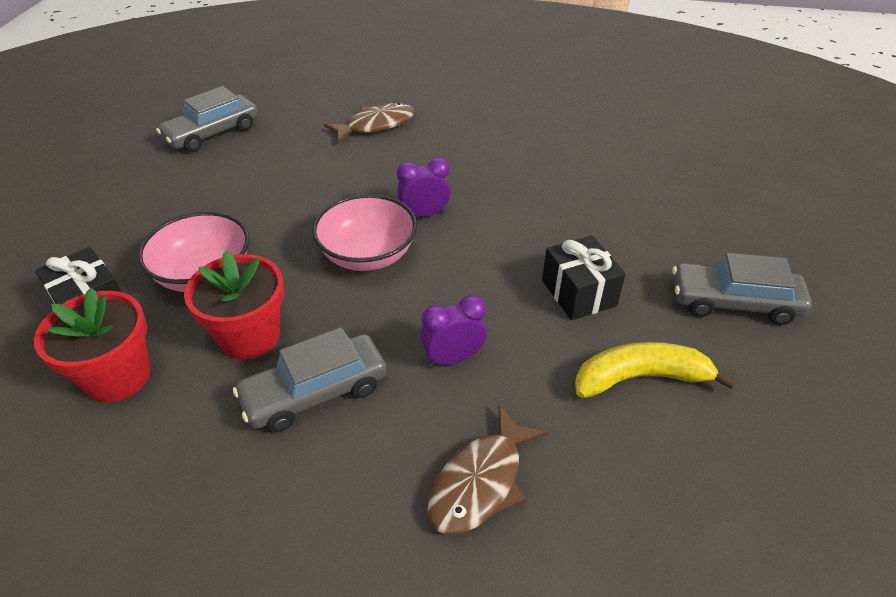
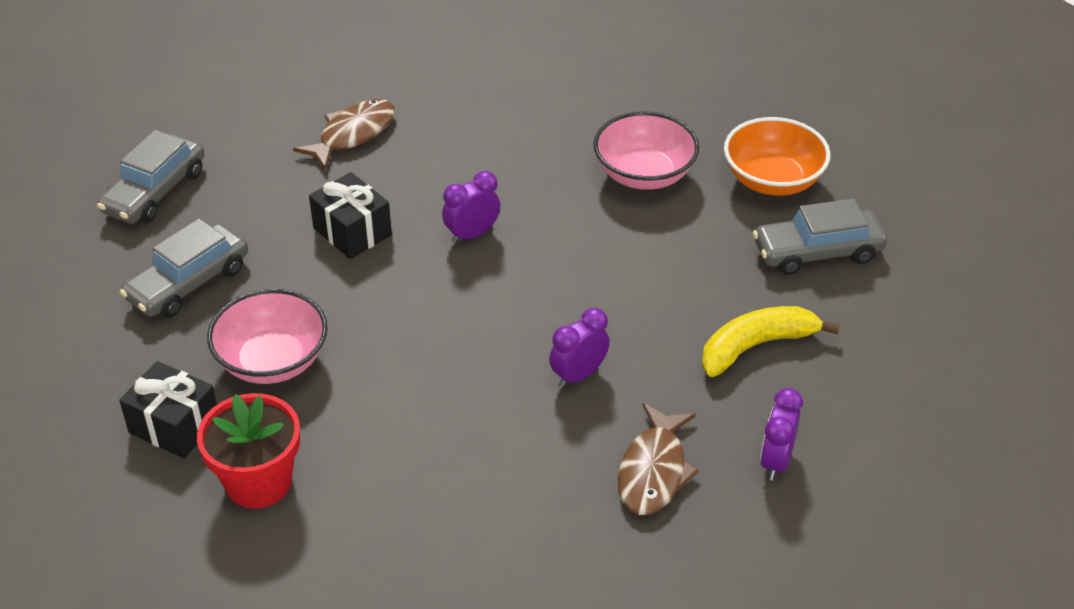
camera: 20 degrees left, 0 degrees up
(250, 336) = (366, 409): red flower pot -> none
(315, 392) = (464, 441): grey car -> grey car (188, 283)
(368, 255) = (436, 295): pink bowl -> pink bowl (644, 174)
(578, 293) = (669, 280): black gift -> black gift (352, 232)
(618, 513) = (776, 461): none -> purple clock
(709, 230) = (772, 180): none -> orange bowl

